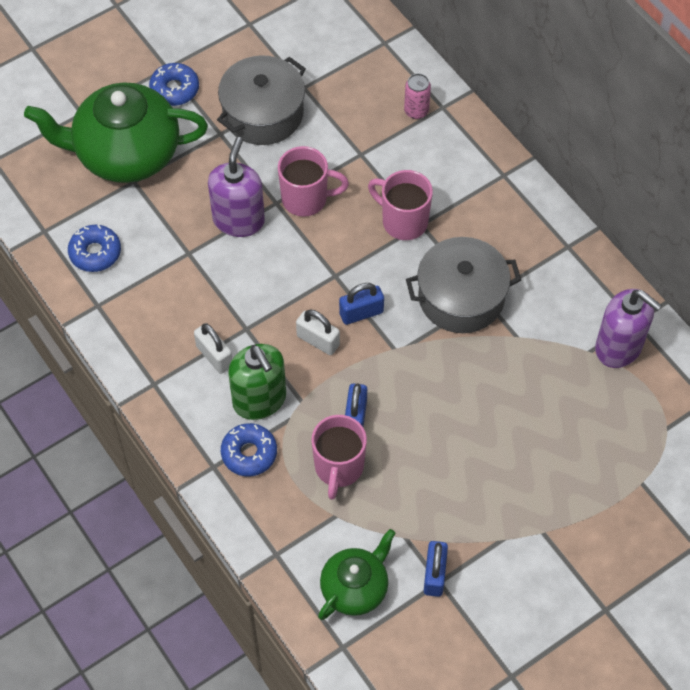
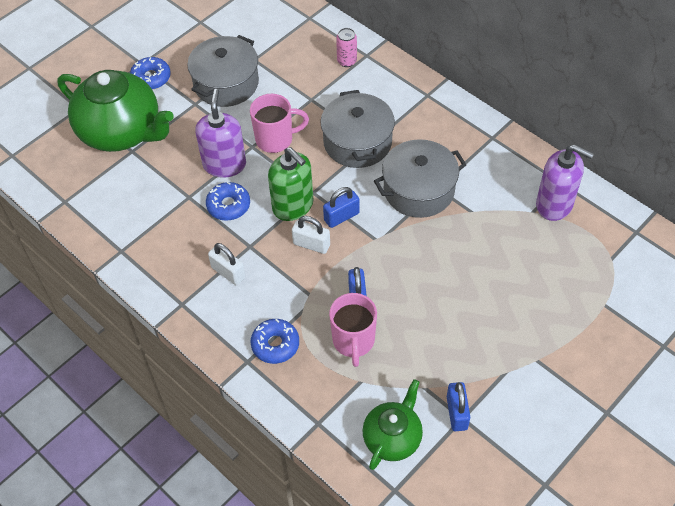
camera: 10 degrees left, 5 degrees down
(95, 253) = (111, 210): blue donut -> blue donut (228, 205)
(126, 154) = (121, 132): green teapot -> green teapot turned 135 degrees counterclockwise
(259, 400) = (274, 300): green soap dispenser -> green soap dispenser (293, 206)
(403, 221) = (357, 142): pink mug -> grey pot

